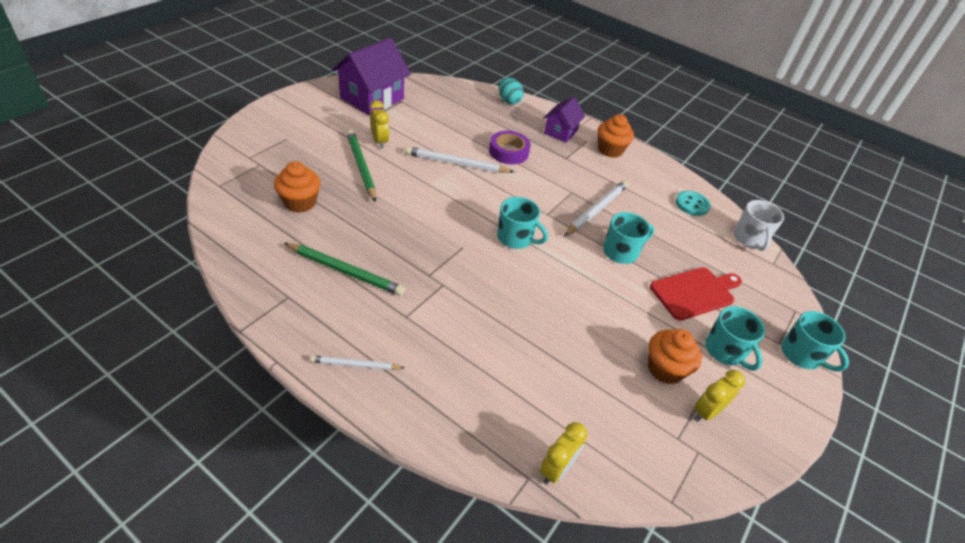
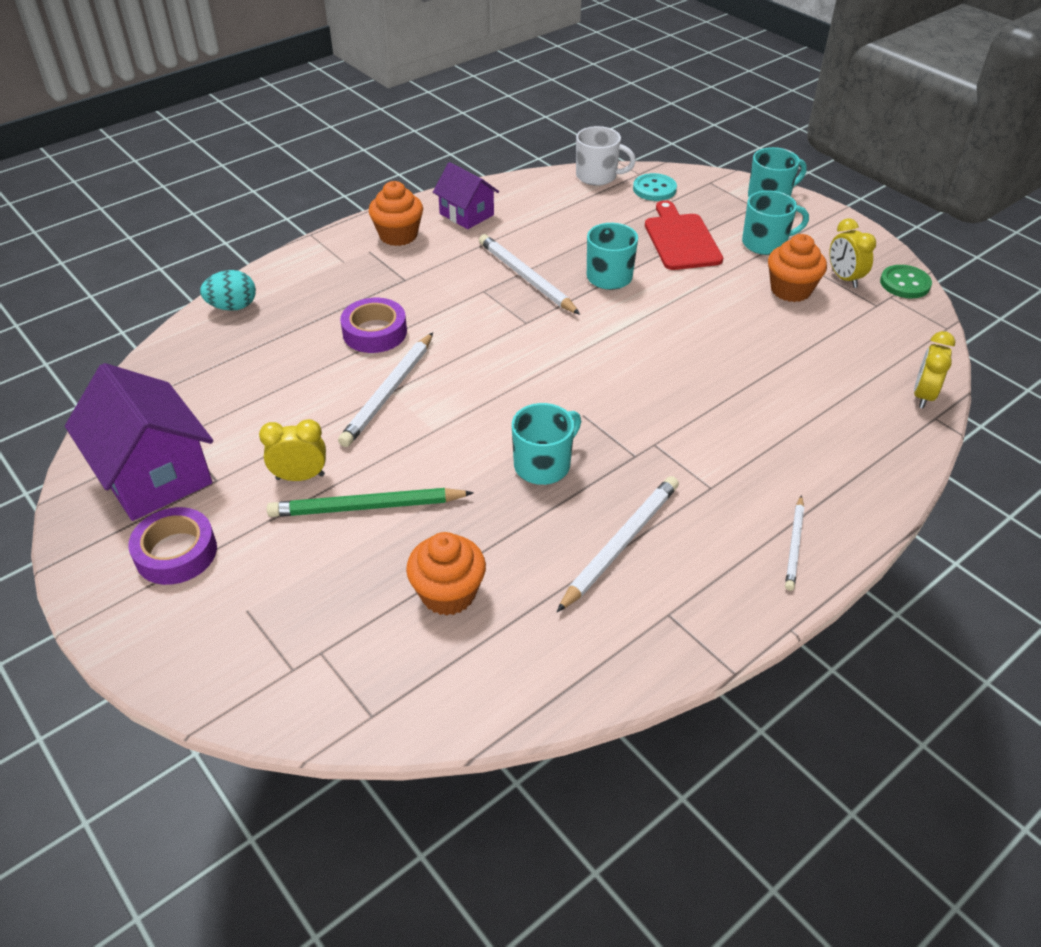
camera: 70 degrees left, 0 degrees up
(321, 113) = (176, 552): none -> purple tape
(345, 271) = (620, 544): green pencil -> white pencil
(516, 238) = (571, 360): turquoise mug -> turquoise mug (543, 465)
(556, 469) = (923, 396): yellow clock -> yellow clock turned 120 degrees counterclockwise
(560, 132) = (339, 271): purple house -> purple house (466, 214)
(692, 204) = (529, 199): turquoise button -> turquoise button (654, 189)
(727, 466) = (905, 283): none -> green button

